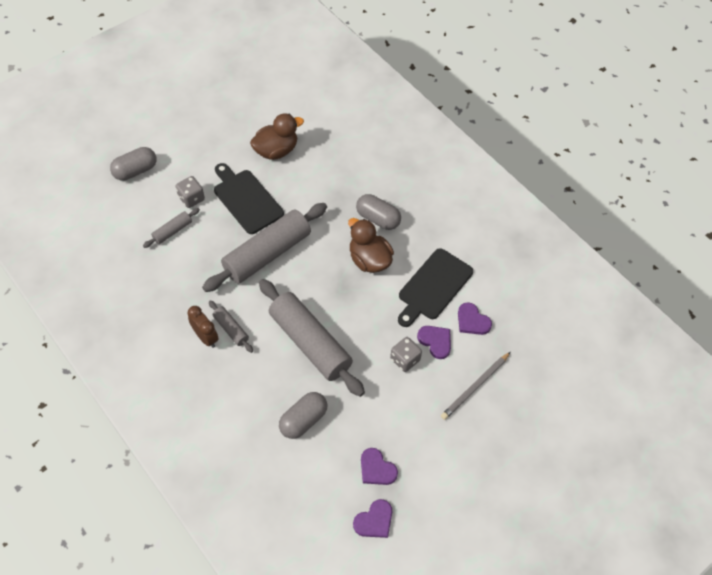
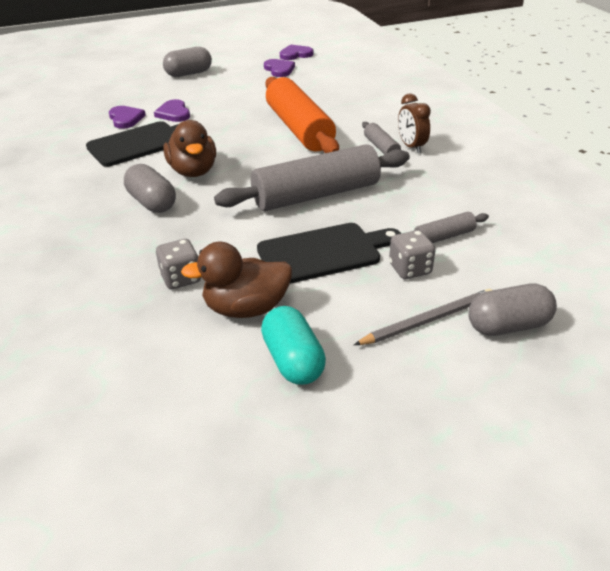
camera: 160 degrees left, 20 degrees down
(241, 127) = (293, 360): none -> turquoise capsule
(246, 199) = (323, 253): black cutting board -> black cutting board turned 90 degrees counterclockwise
(303, 420) = (328, 94): grey capsule -> grey capsule (189, 74)
(310, 343) = (299, 129): grey rolling pin -> orange rolling pin
(405, 359) = (212, 108): grey dice -> grey dice (181, 278)
(475, 387) = (163, 89): grey pencil -> grey pencil (428, 320)

